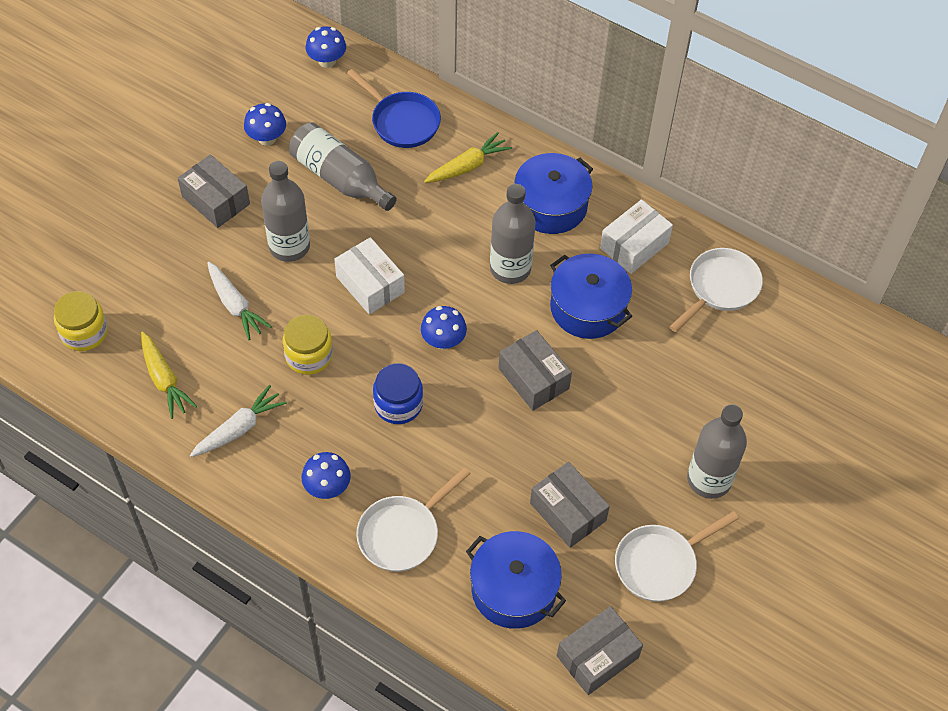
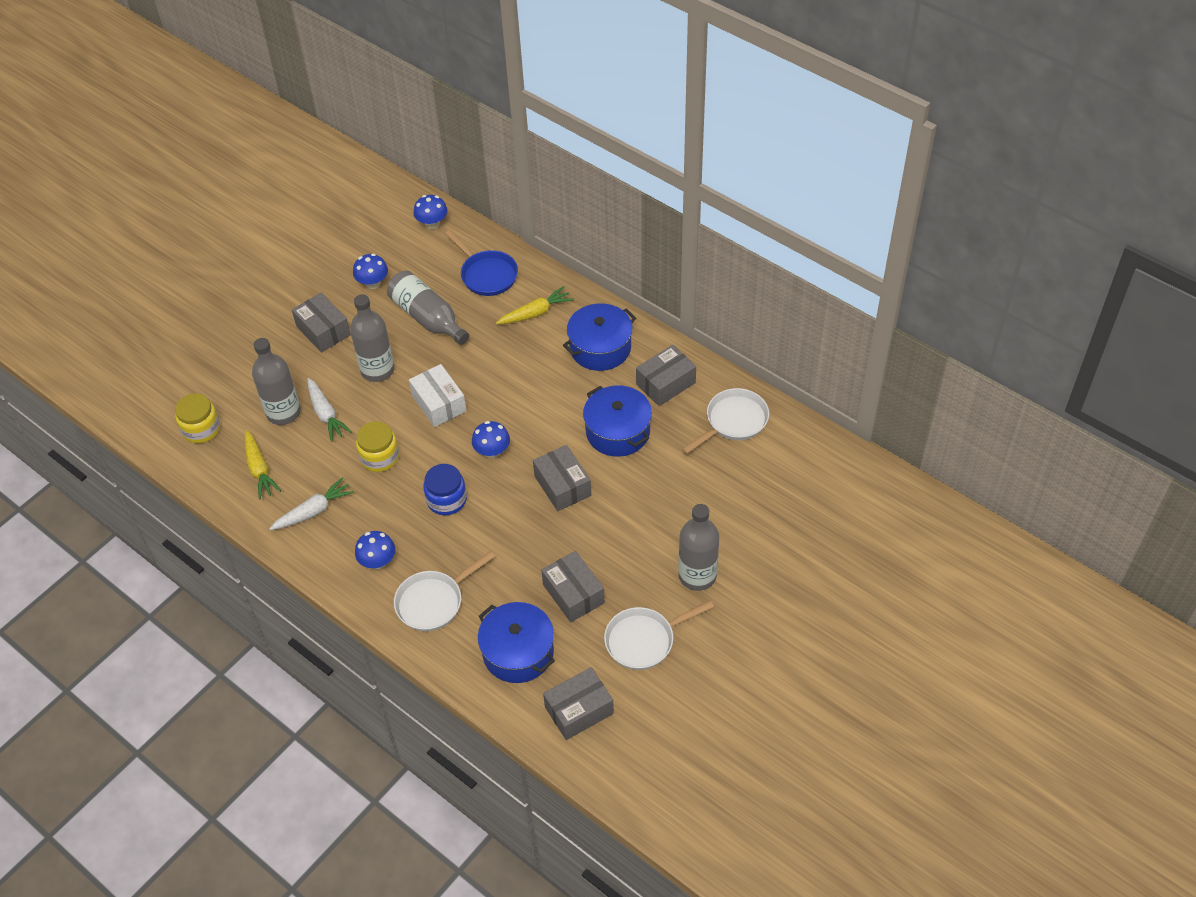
camera: 10 degrees right, 5 degrees down
(510, 268) = (557, 396): grey bottle -> grey bottle (283, 412)
(634, 245) = (665, 383): white box -> grey box

